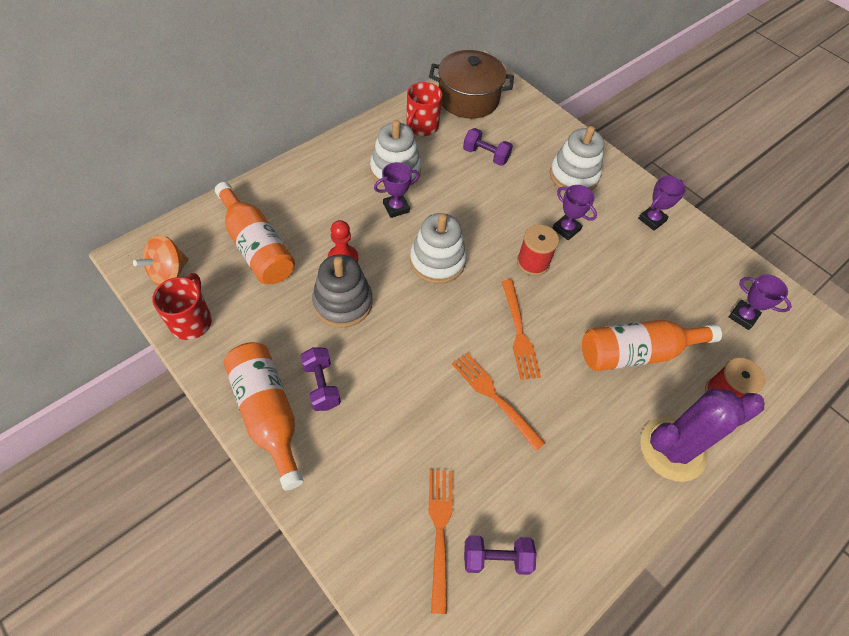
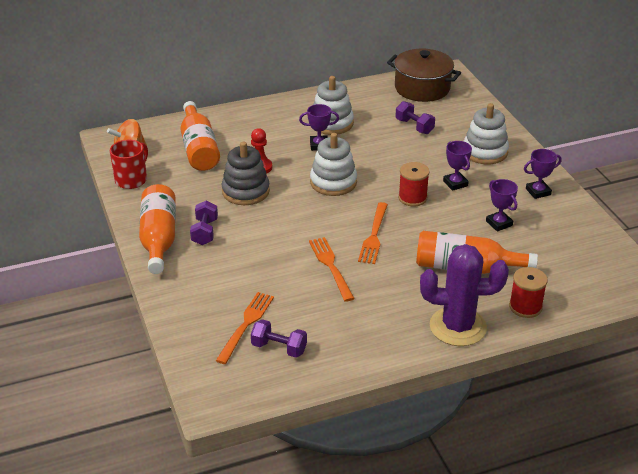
camera: 25 degrees right, 20 degrees down
(421, 127) = (370, 100): red mug -> none
(743, 316) = (579, 266): purple trophy -> purple trophy (499, 223)

